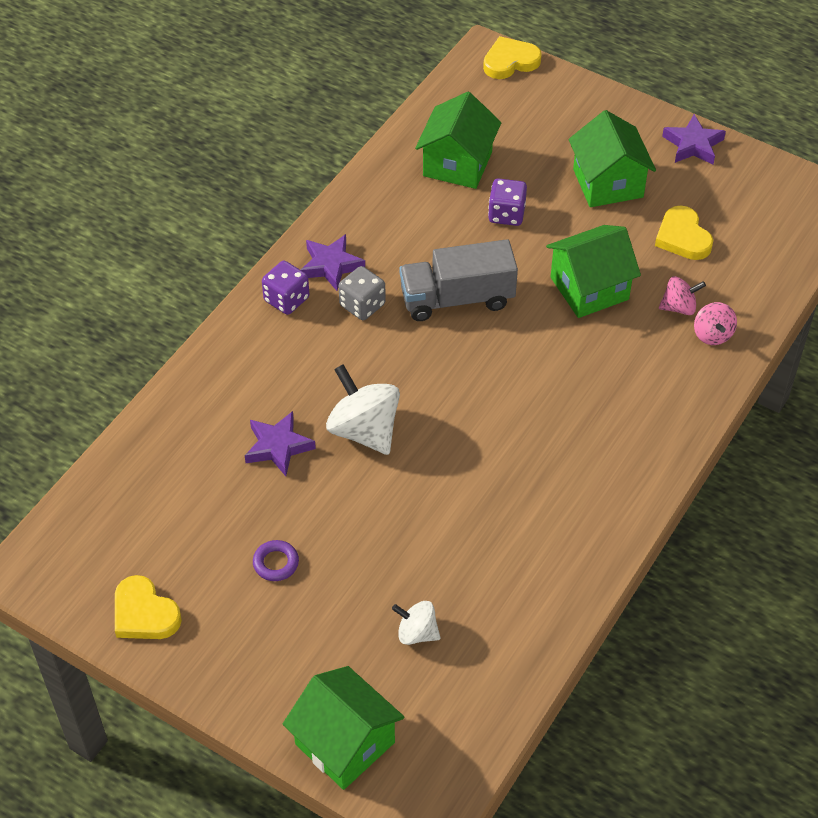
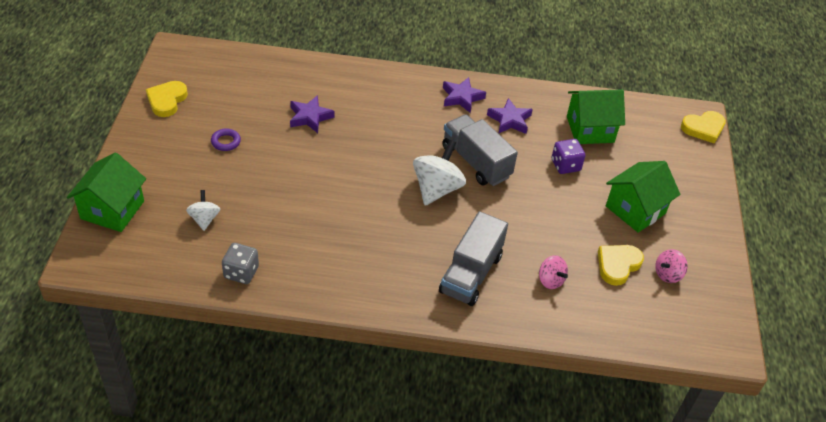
camera: 60 degrees right, 5 degrees down
(286, 299) = (422, 87): purple dice -> none
(362, 305) = (440, 120): grey dice -> grey dice (241, 272)
(364, 430) = (344, 150): white spinning top -> white spinning top (437, 189)
(510, 61) = (703, 128): yellow heart -> yellow heart turned 120 degrees clockwise
(589, 288) = (532, 226): green house -> none
(637, 377) = (471, 274): none -> grey truck
(693, 145) = (712, 248): purple star -> purple star (509, 120)
(712, 335) = (538, 307): pink spinning top -> pink spinning top (667, 274)

